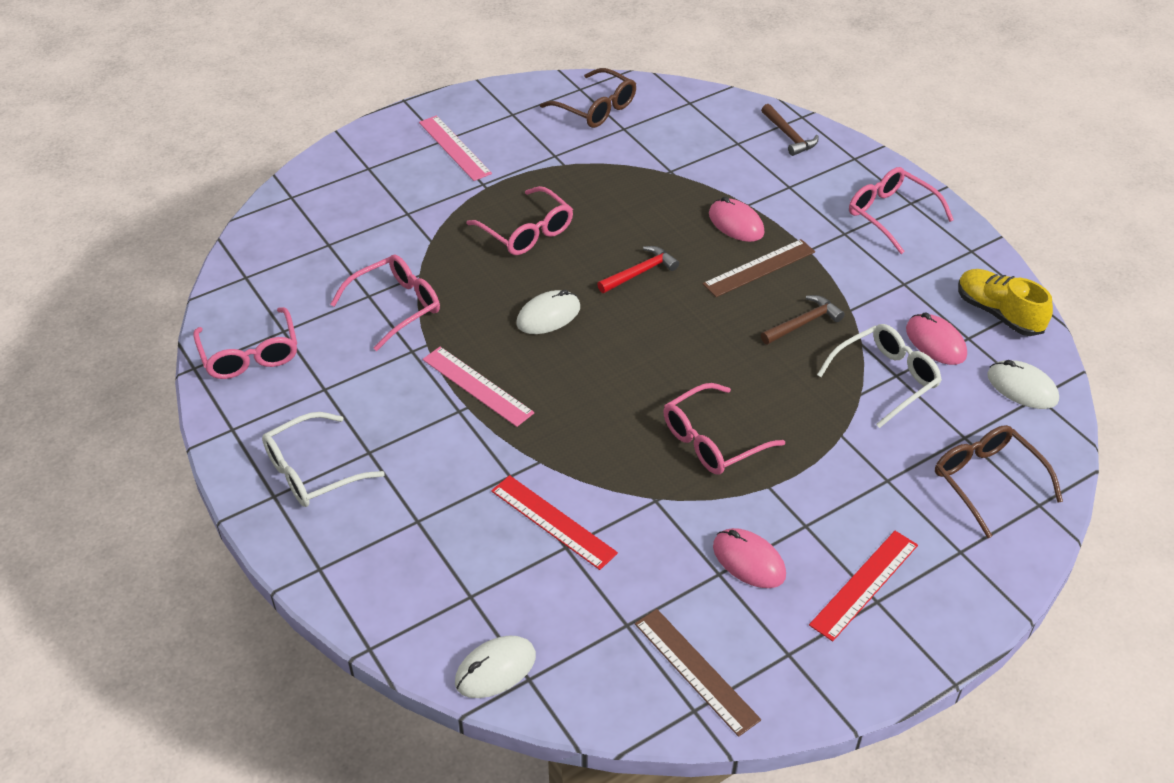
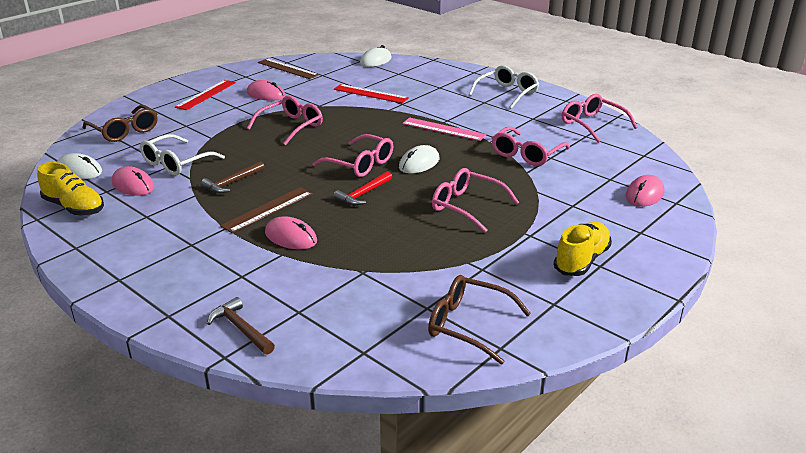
camera: 165 degrees right, 15 degrees down
(313, 213) = (644, 194): none -> pink mouse
(455, 148) = (581, 260): pink ruler -> yellow shoe
(890, 215) = (143, 265): pink glasses -> pink glasses (360, 164)

